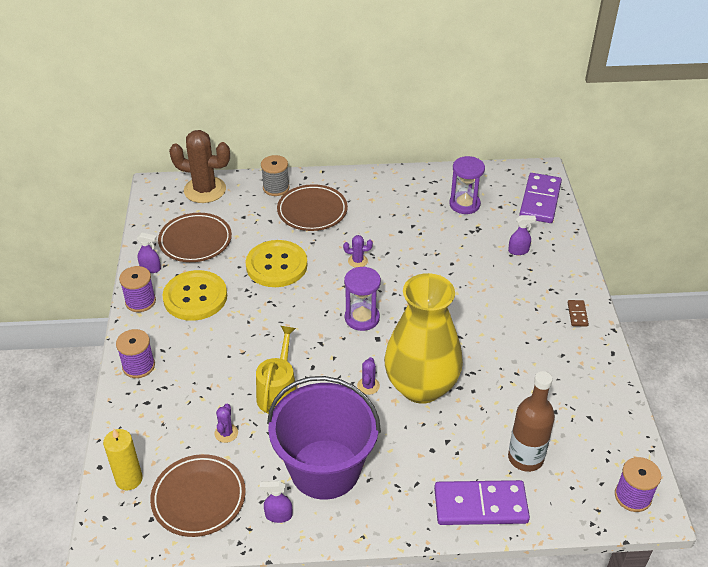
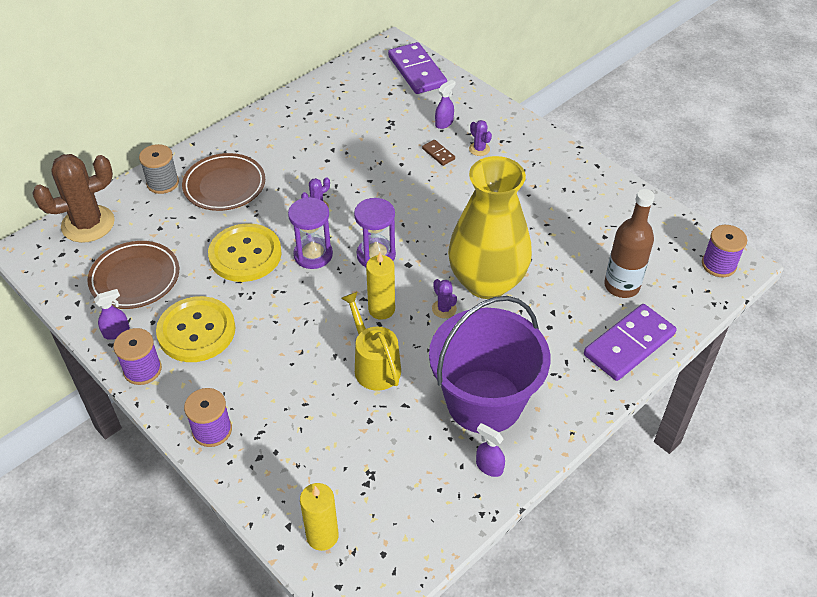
camera: 40 degrees left, 5 degrees up
(199, 498) = (406, 504): brown plate -> none
(226, 433) = (366, 432): purple cactus -> purple cactus (479, 149)
(278, 515) = (489, 467): purple spray bottle -> purple spray bottle turned 75 degrees clockwise
(324, 358) = (381, 309): none -> yellow candle
(464, 204) = (358, 107): purple hourglass -> purple hourglass (313, 255)
(577, 314) = (542, 150): brown domino -> brown domino (438, 154)

